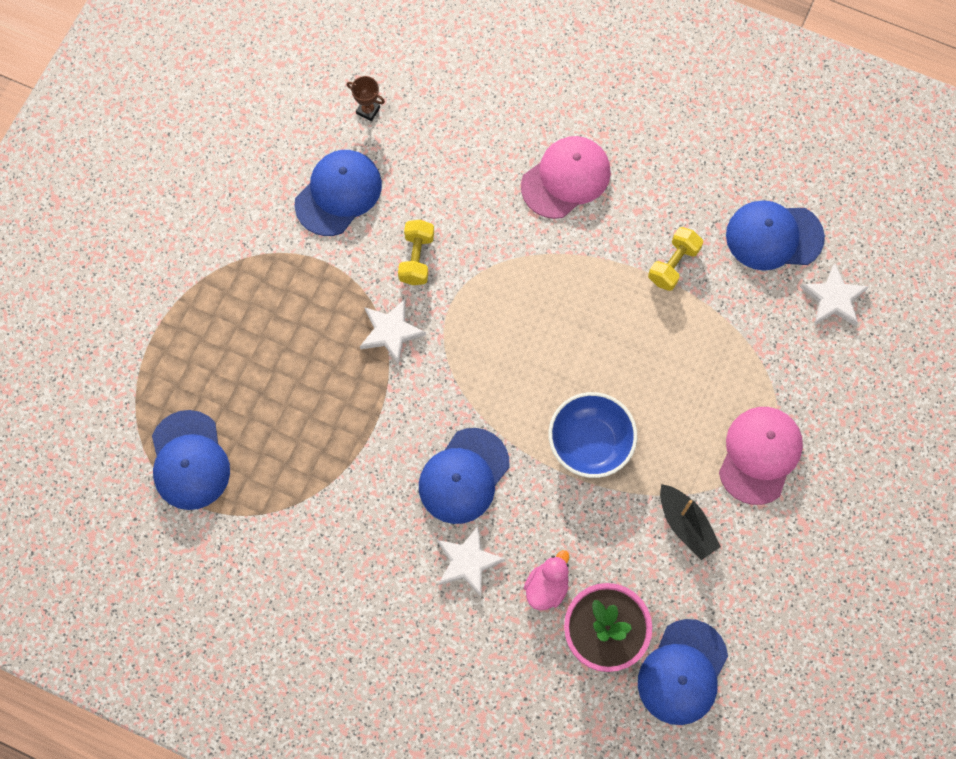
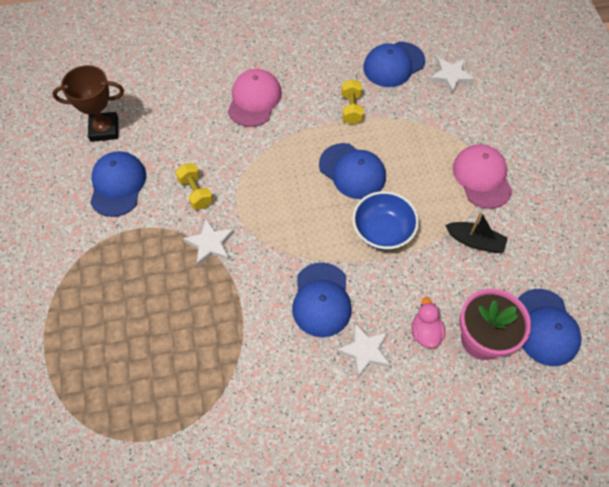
camera: 35 degrees left, 10 degrees down
(189, 460) = (126, 412): blue cap -> blue cap (352, 171)
(368, 110) = (104, 129): brown trophy -> brown trophy, size x2.09

